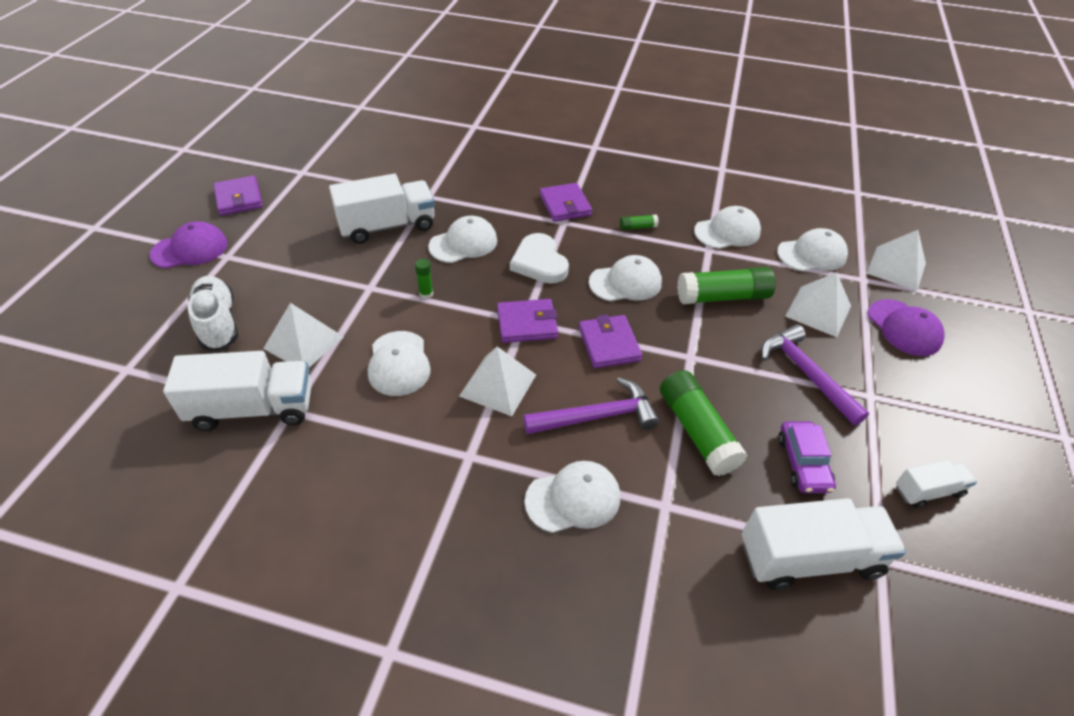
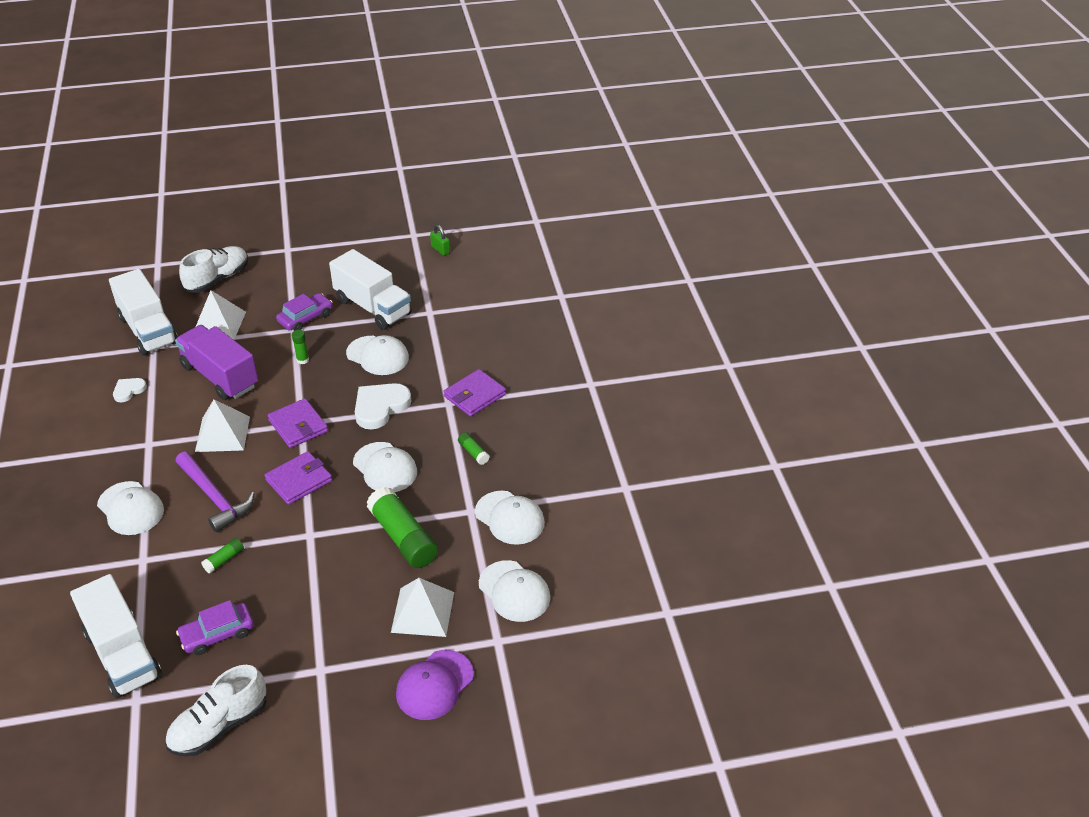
camera: 65 degrees right, 5 degrees down
(190, 249) = (285, 230): purple cap -> none
(239, 198) = (357, 222): purple wallet -> none
(343, 164) = (440, 250): none -> green padlock
(354, 454) = (129, 390): none -> white heart
(359, 274) = (305, 318): none -> purple car
(399, 363) = (220, 376): white cap -> purple truck
(697, 431) = (224, 560): green glue stick -> green glue stick, size x0.45
(806, 374) = (326, 618): purple hammer -> none
(896, 268) = (535, 667): white pyramid -> none
(928, 491) = (219, 725): white truck -> white shoe

